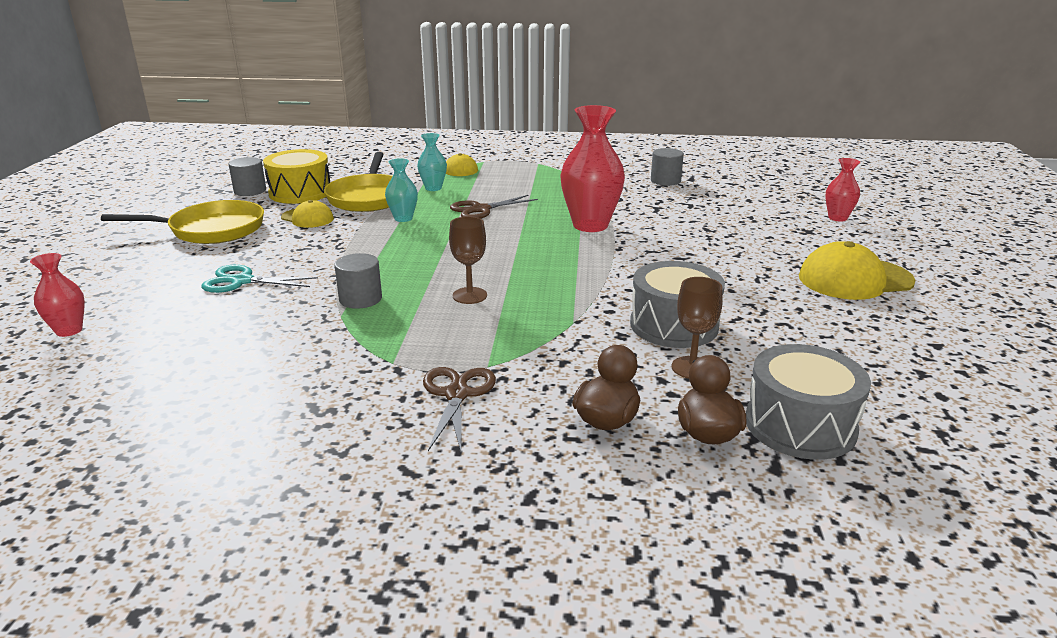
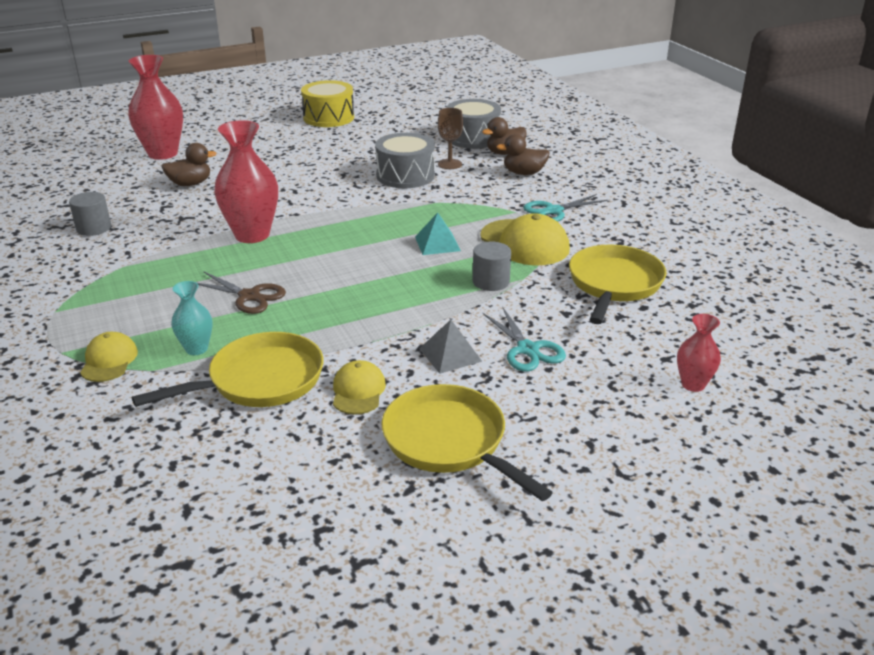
camera: 120 degrees left, 5 degrees up
(248, 361) = (614, 284): none -> yellow pan
(250, 191) = (302, 496): grey cylinder -> none
(290, 253) = (450, 355): none -> grey pyramid
(300, 192) = (278, 443): yellow drum -> yellow drum (328, 117)
(403, 218) = (309, 330): turquoise vase -> none
(457, 394) = (553, 211): brown scissors -> turquoise scissors
(469, 295) = (437, 243): brown goblet -> turquoise pyramid
(738, 219) = (190, 184): none -> brown duck
(837, 218) = (163, 153): red vase -> red vase, size x1.91
(854, 279) = (284, 140): yellow cap -> yellow cap (524, 243)

